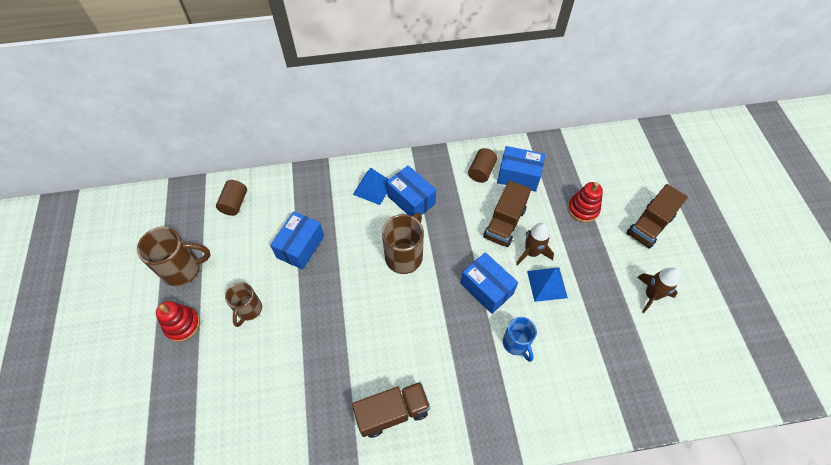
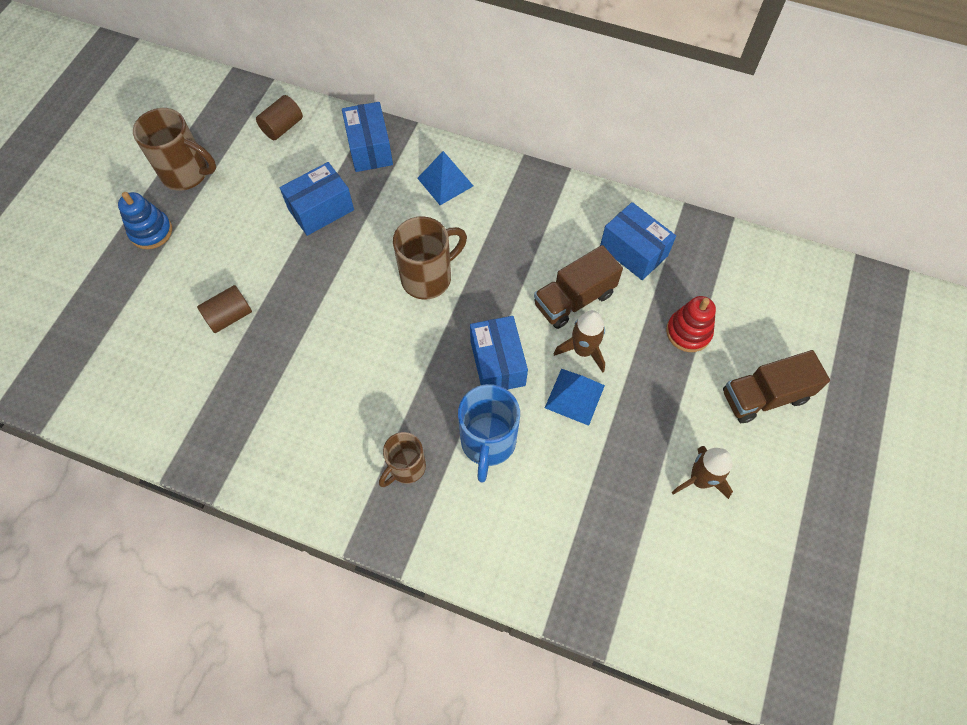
camera: 30 degrees right, 5 degrees up
(182, 325) = (151, 232): red stacking toy -> blue stacking toy
(249, 310) = (224, 250): brown mug -> brown mug (406, 467)
(392, 412) = (300, 437): brown truck -> none
(411, 200) = (480, 217): blue box -> blue box (370, 148)
(481, 171) = (590, 223): brown cylinder -> brown cylinder (229, 316)
(516, 344) = (488, 443): blue mug -> blue mug, size x1.54

